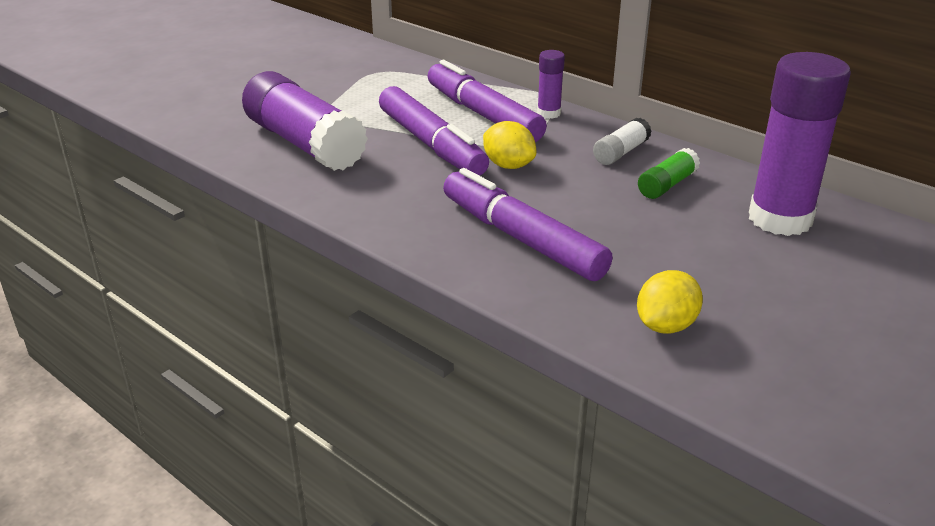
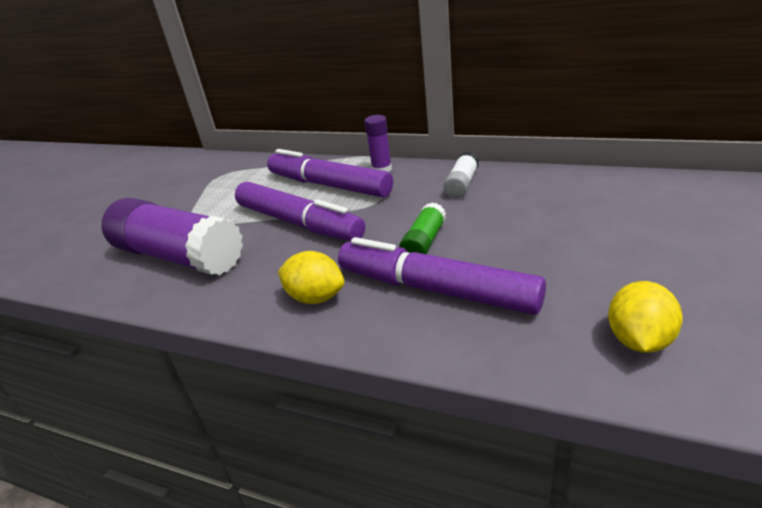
camera: 15 degrees left, 0 degrees up
(508, 165) = (377, 222): yellow lemon -> yellow lemon (315, 297)
(667, 185) = (519, 200): green glue stick -> green glue stick (424, 242)
(780, 219) = (631, 202): purple glue stick -> none

